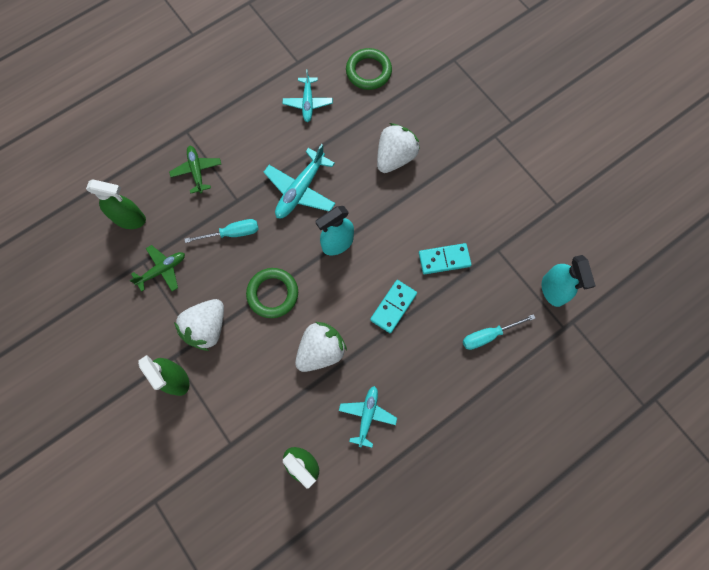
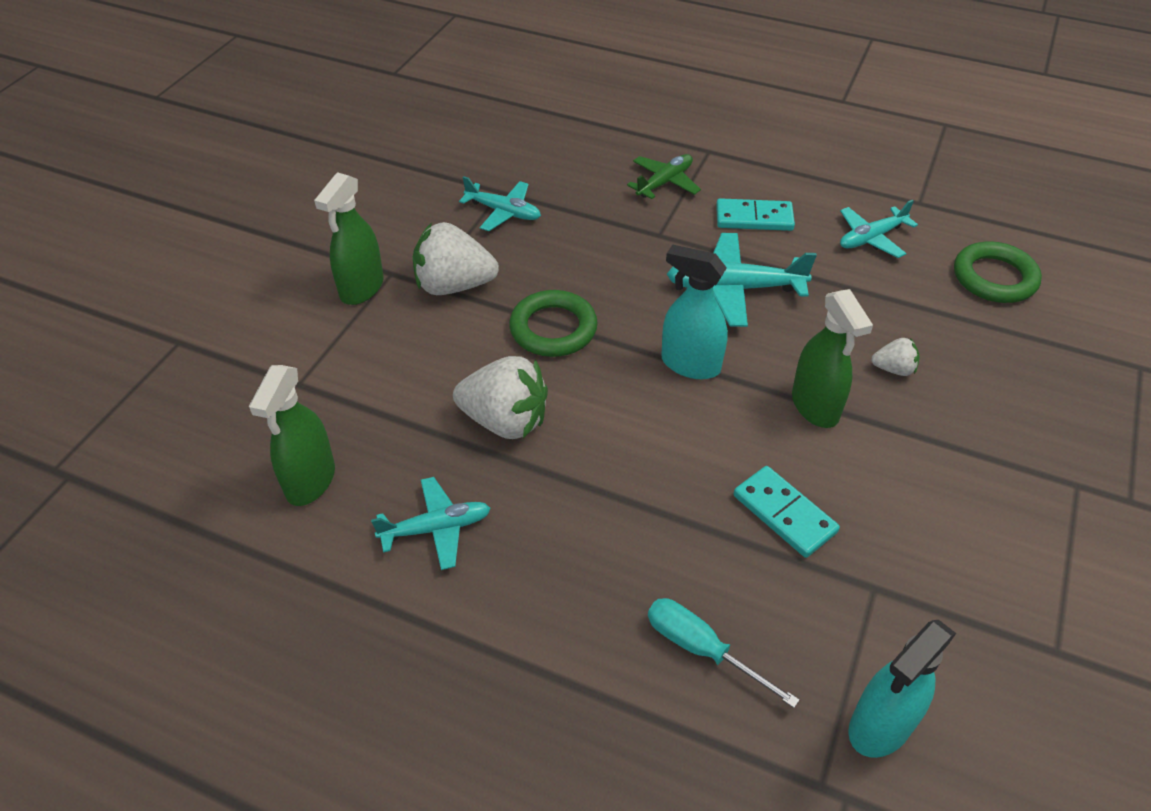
camera: 60 degrees right, 25 degrees down
(130, 219) = (548, 158): green spray bottle -> green spray bottle (815, 406)
(162, 270) = (504, 212): green plane -> turquoise plane
(232, 233) = (608, 250): turquoise screwdriver -> none
(393, 307) = (644, 480): turquoise domino -> turquoise domino (754, 218)
(395, 157) = (893, 369): white strawberry -> white strawberry, size x0.50

